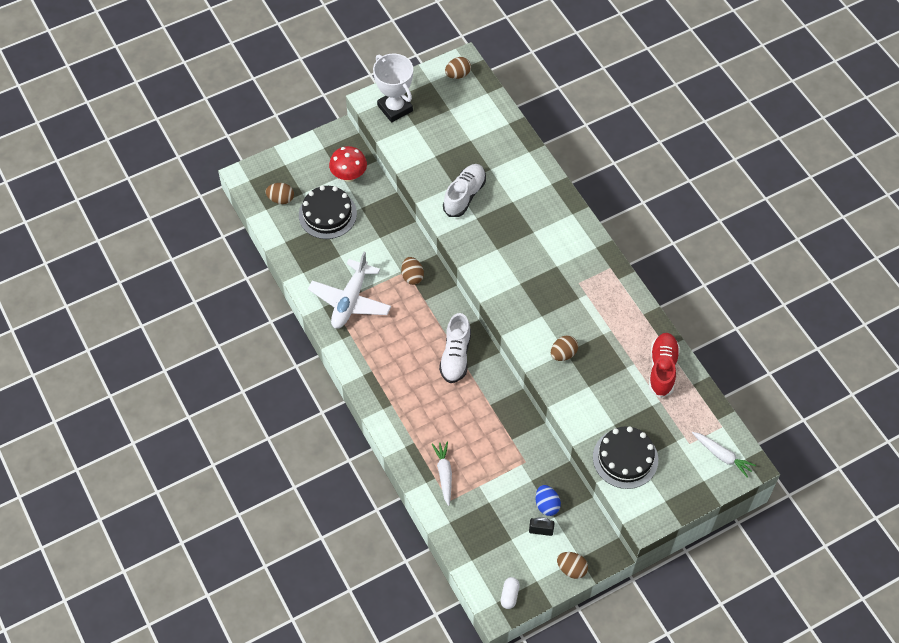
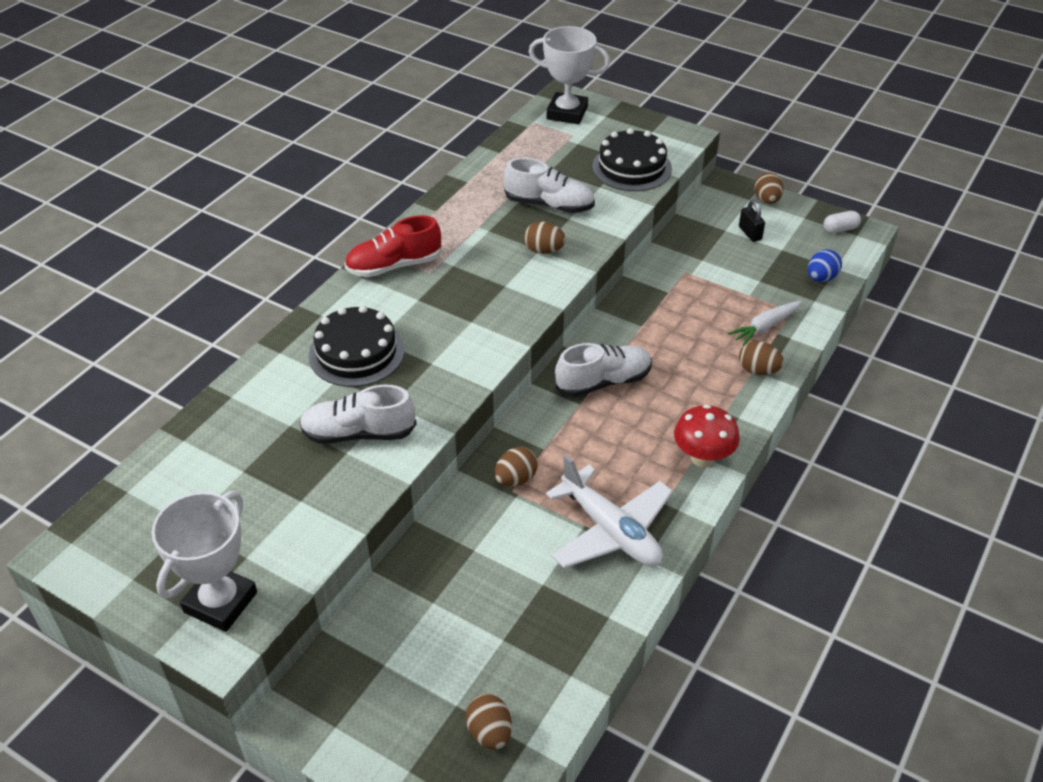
camera: 120 degrees left, 15 degrees down
(327, 214) = (476, 642): black cake -> black cake (356, 353)
(349, 175) = (377, 653): red mushroom -> red mushroom (702, 458)
(350, 300) = (610, 531): white plane -> white plane turned 60 degrees clockwise
(458, 74) = (99, 547): brown egg -> brown egg (758, 370)
(547, 505) = (718, 239): blue egg -> blue egg (821, 278)
(610, 382) = (549, 205): none -> white shoe
(662, 369) = (499, 176): red shoe -> red shoe (394, 266)
(722, 456) = (567, 113): white carrot -> white trophy

